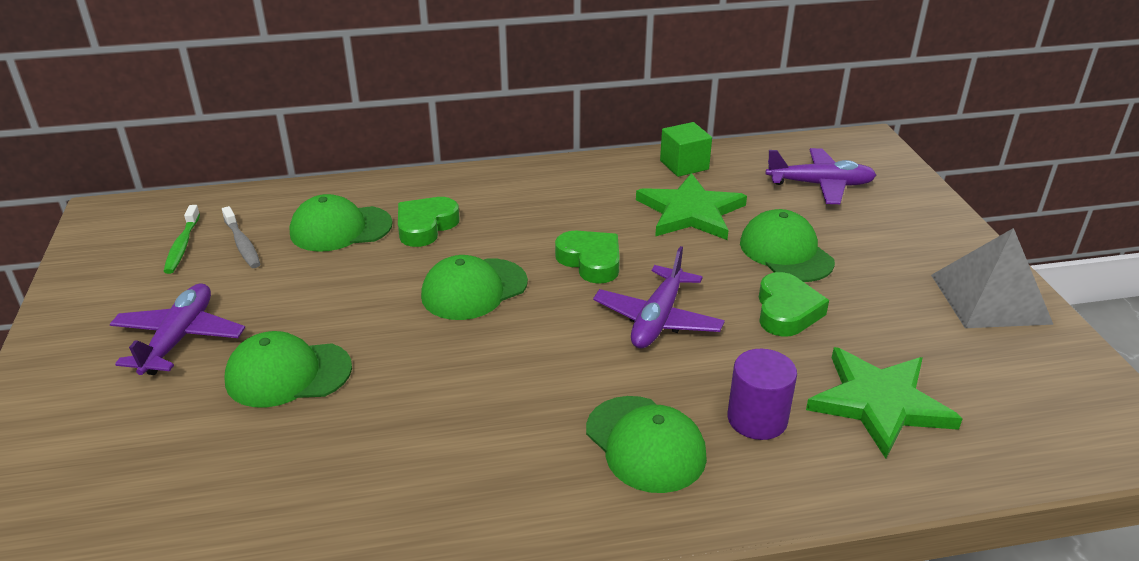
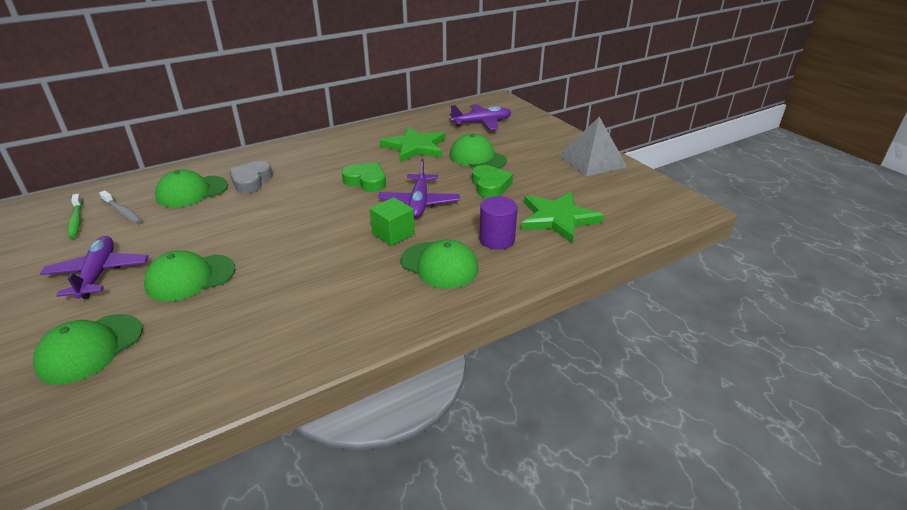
camera: 20 degrees left, 0 degrees up
(425, 226) = (251, 181): green heart -> grey heart
(474, 289) = (298, 208): green cap -> green cap (90, 348)
(684, 165) = (401, 125): green cube -> green cube (393, 234)

